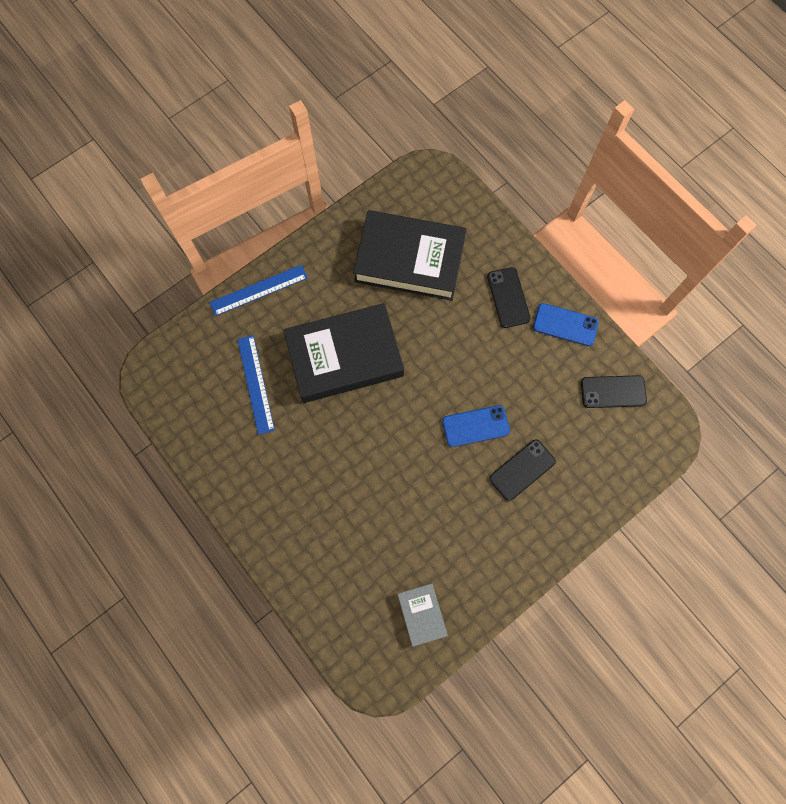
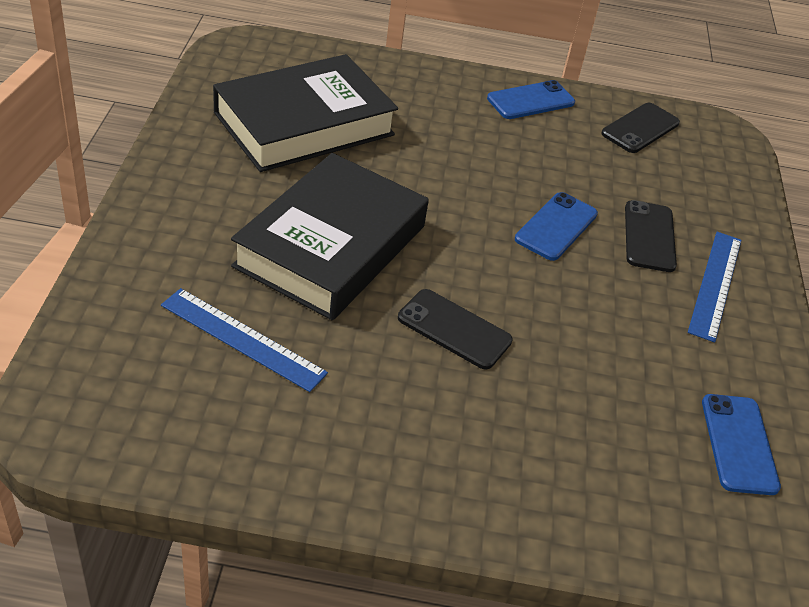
camera: 50 degrees left, 30 degrees down
(259, 290) = (137, 240): blue ruler -> blue ruler (715, 284)
(422, 614) = (738, 444): grey book -> blue phone
(508, 297) = (449, 106): black phone -> black phone (454, 329)

